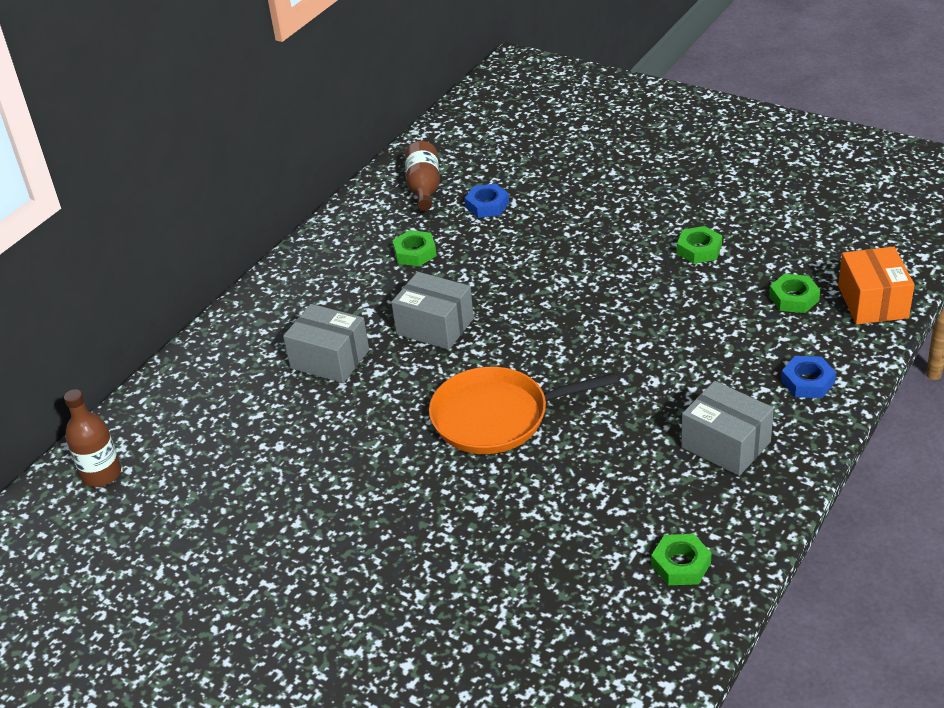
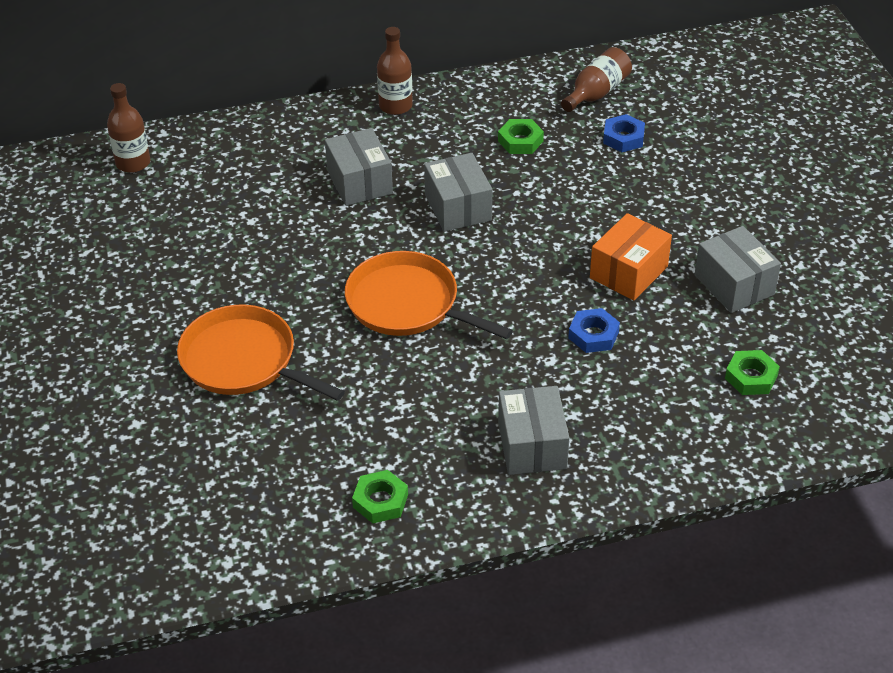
camera: 40 degrees right, 5 degrees up
(279, 288) = (395, 106): none -> brown bottle
(427, 550) = (243, 361): none -> orange pan
(699, 249) = (734, 285): green nut -> grey box
(807, 382) = (662, 448): blue nut -> blue nut (593, 335)
(873, 302) = (811, 427): orange box -> orange box (628, 272)

